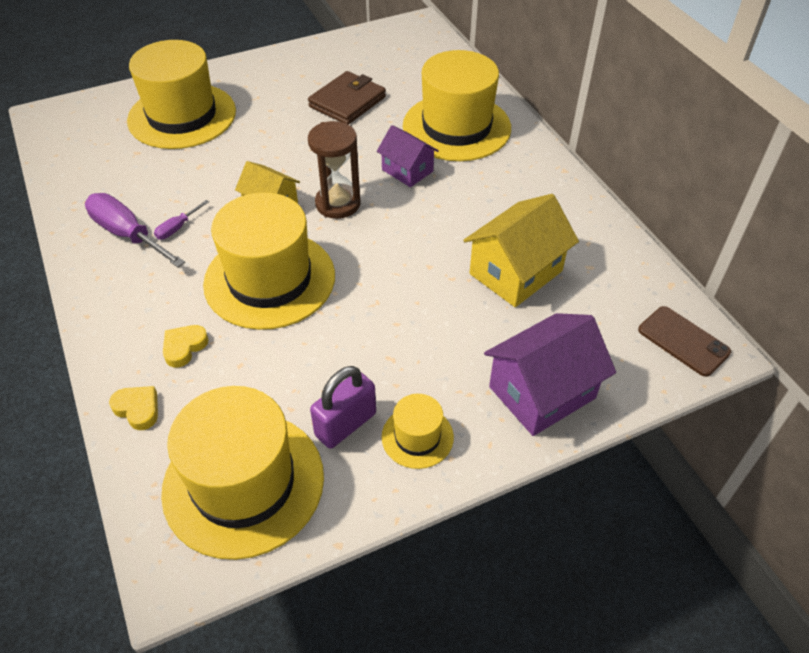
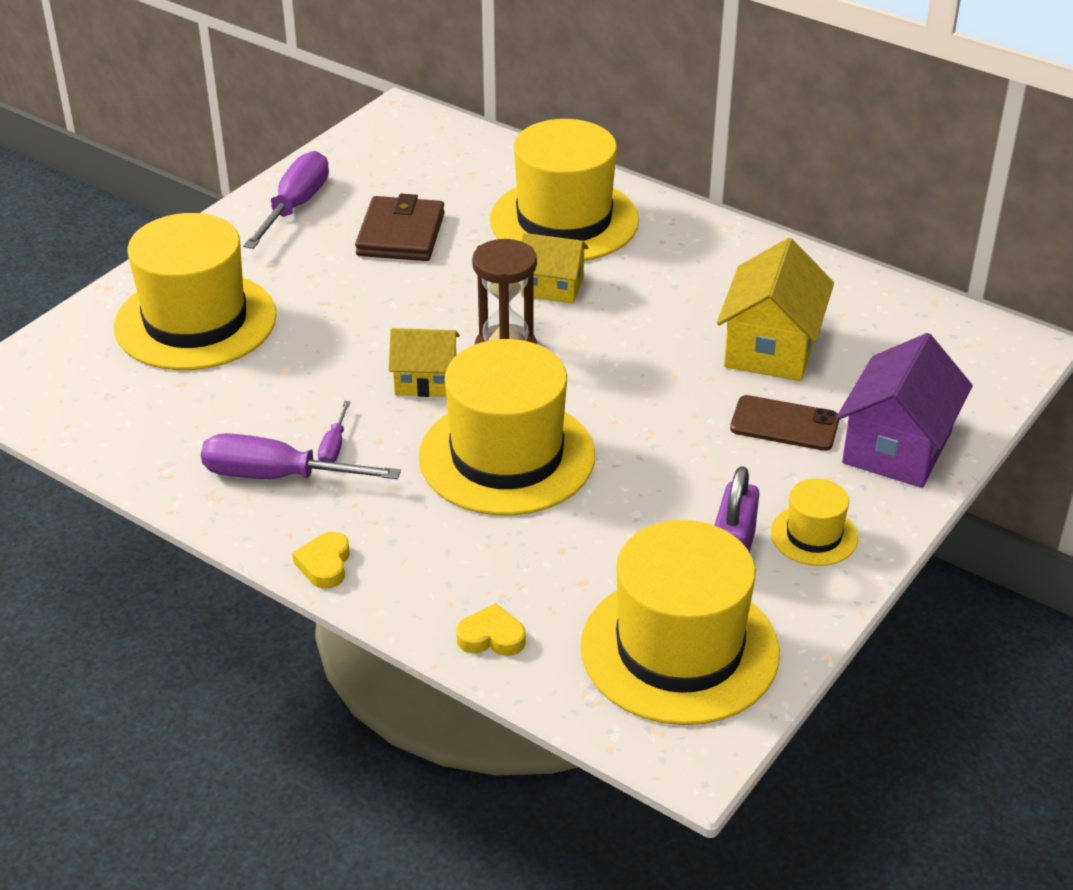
camera: 30 degrees left, 10 degrees down
(184, 347) = (479, 559): yellow heart -> yellow heart (325, 564)
(304, 63) = (295, 207): none -> purple screwdriver
(407, 170) = (552, 287): purple house -> yellow house
(683, 341) = (988, 349): brown phone -> brown phone (784, 424)

